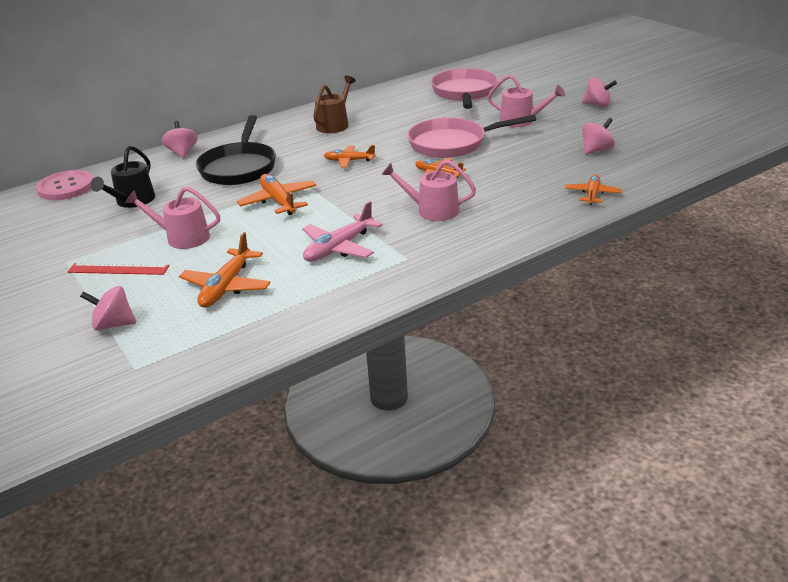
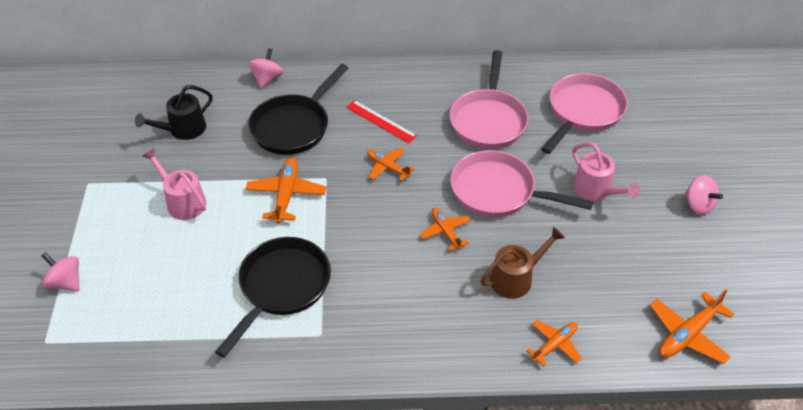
camera: 30 degrees right, 15 degrees up
(66, 187) = (151, 82): pink button -> none
(118, 269) = (113, 215): red ruler -> red ruler (381, 121)
(226, 287) = (166, 285): orange plane -> orange plane (687, 334)
(334, 124) = (421, 102): brown watering can -> brown watering can (516, 278)
(339, 248) = (282, 287): pink plane -> black pan
(399, 116) = (488, 120): none -> pink pan
(432, 210) = (395, 282): pink watering can -> none
(596, 150) = (624, 280): pink spinning top -> none

